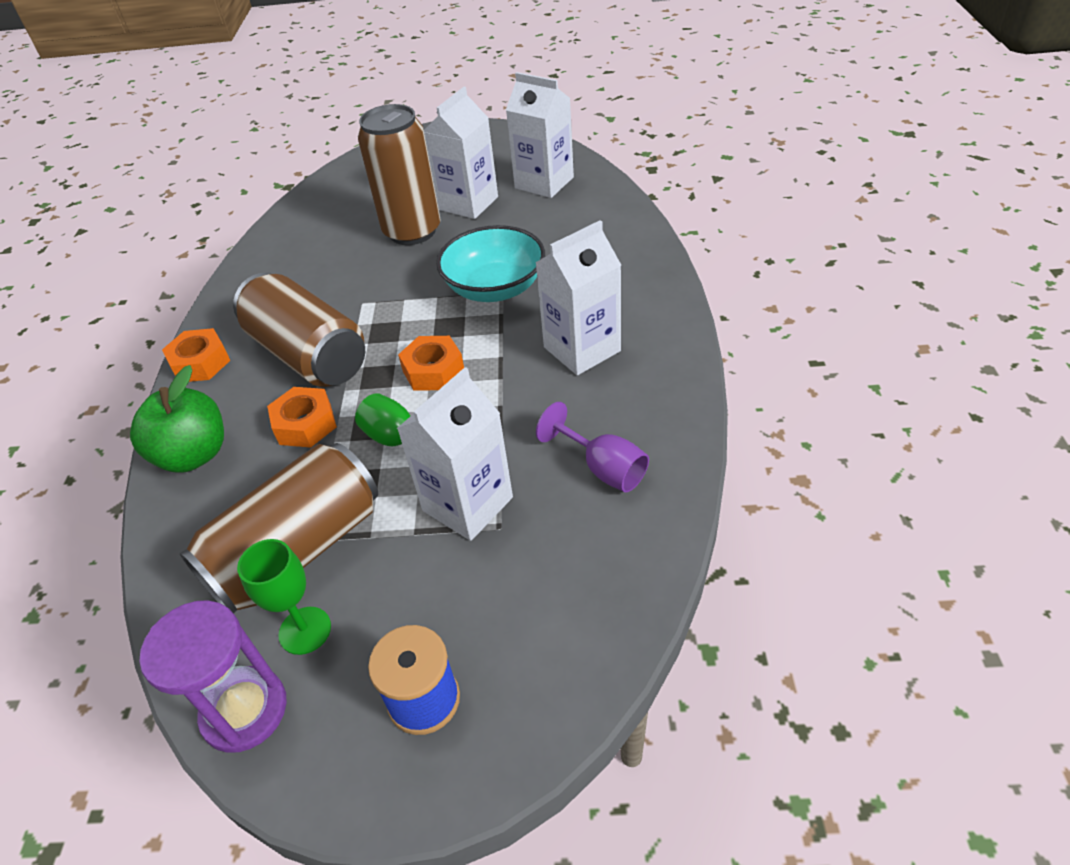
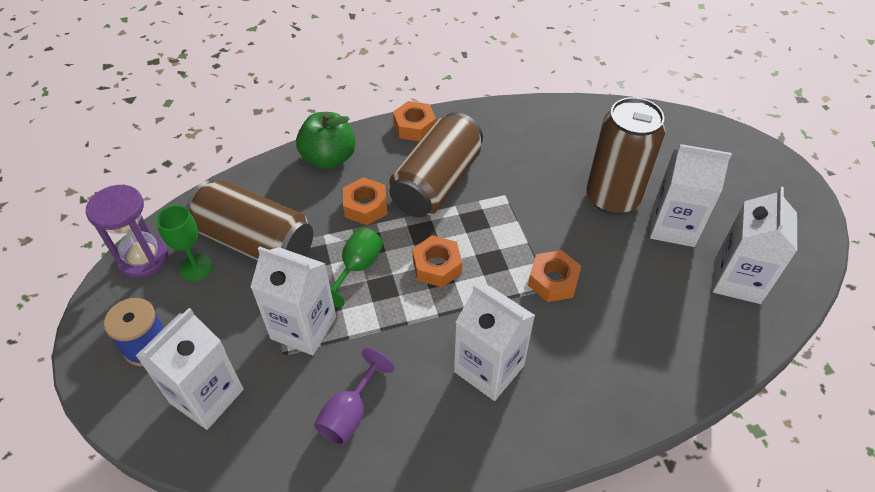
camera: 70 degrees right, 5 degrees up
(495, 288) = (553, 281): turquoise bowl -> orange nut
(535, 619) = (207, 396): none -> white carton

